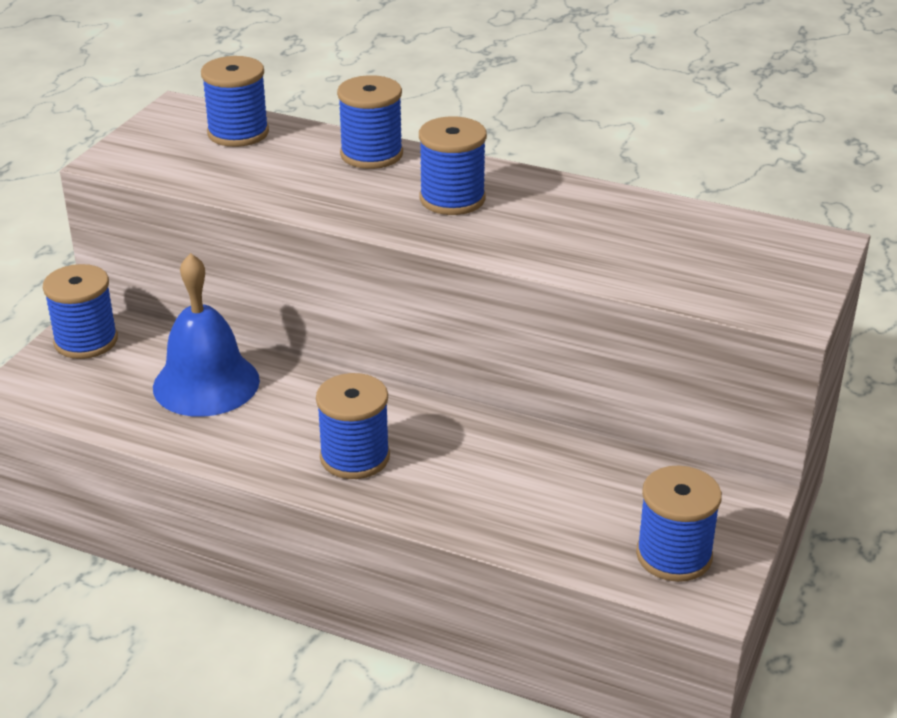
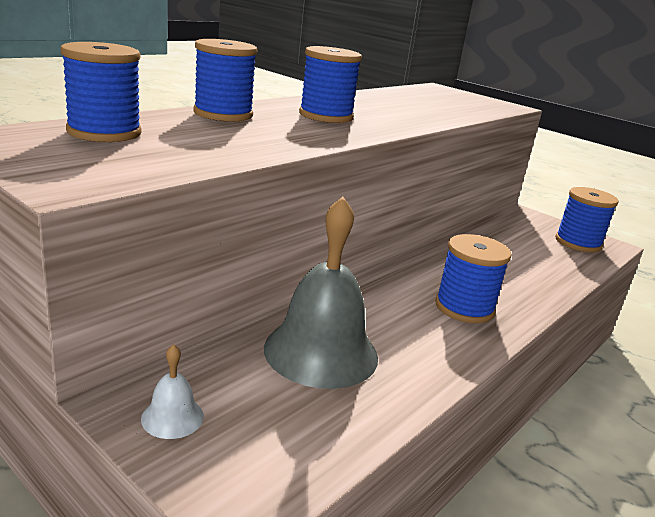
camera: 75 degrees left, 10 degrees down
(86, 341) = (172, 417): blue spool -> white bell
(206, 383) = (321, 352): blue bell -> grey bell

